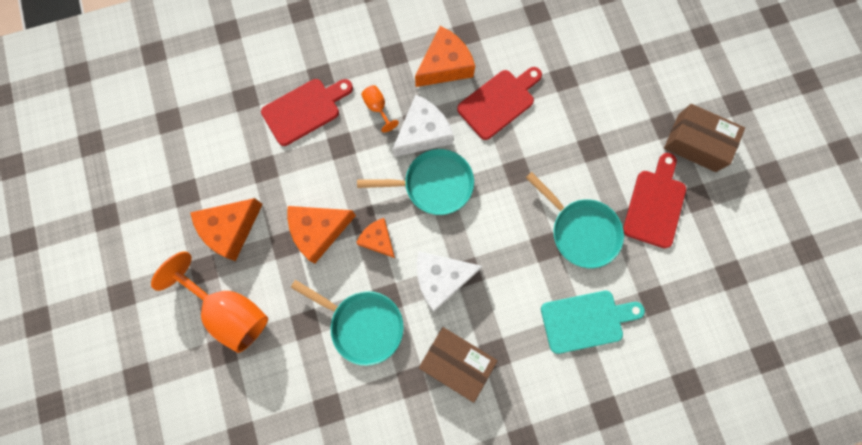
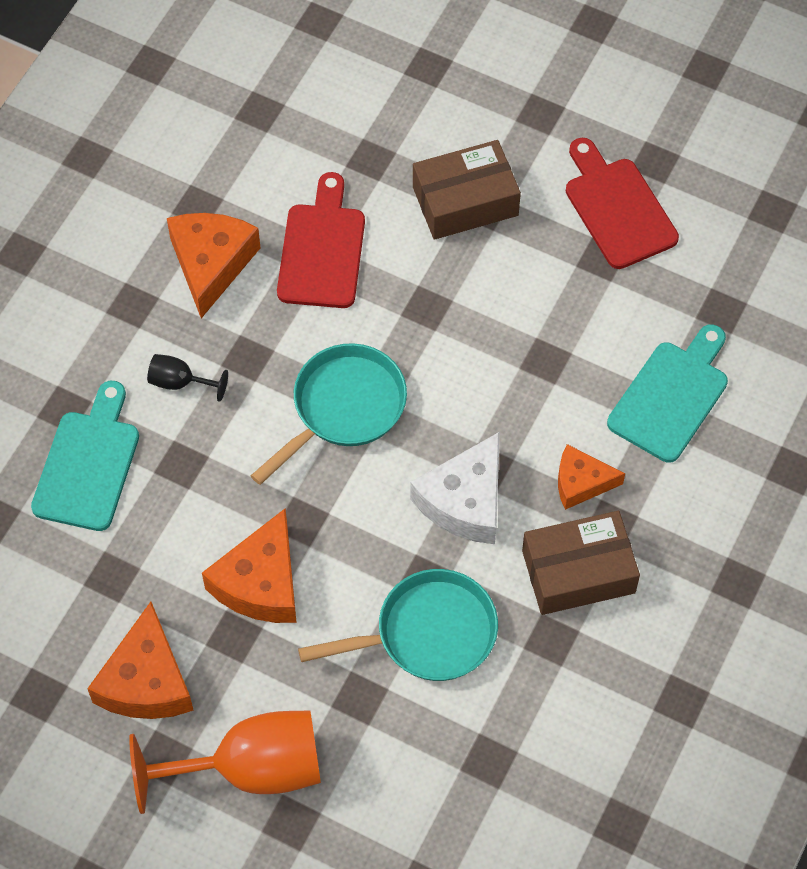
camera: 45 degrees left, 15 degrees down
(304, 110) = (88, 464): red cutting board -> turquoise cutting board
(377, 108) = (180, 382): orange goblet -> black goblet
(378, 239) = (344, 526): orange cheese -> orange cheese (581, 482)
(423, 133) = (268, 362): white cheese -> none
(580, 231) = (566, 308): turquoise pan -> none
(696, 143) = (593, 103): brown box -> brown box (465, 201)

